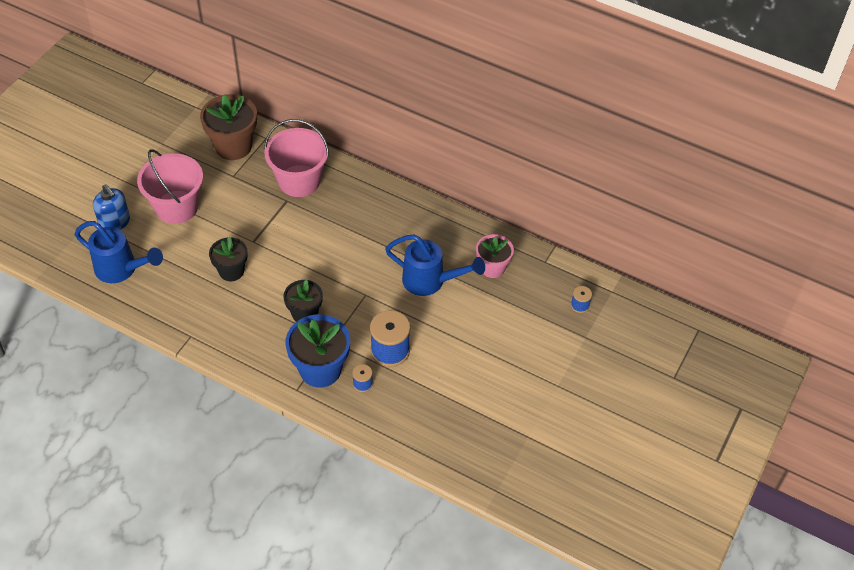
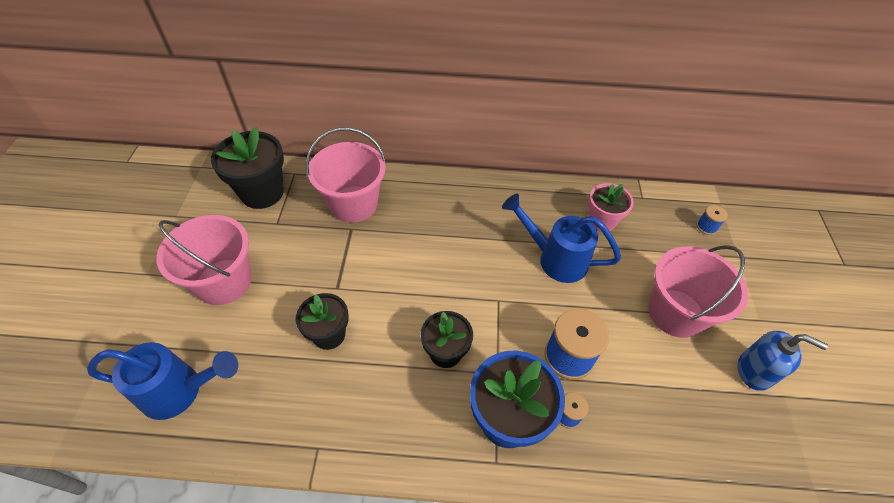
camera: 25 degrees left, 0 degrees up
(115, 222) = (148, 330): blue soap dispenser -> blue soap dispenser (754, 371)
(233, 146) = (262, 193): brown flower pot -> black flower pot
(430, 281) = (554, 258): blue watering can -> blue watering can turned 150 degrees counterclockwise
(495, 355) = (675, 313): none -> pink bucket

